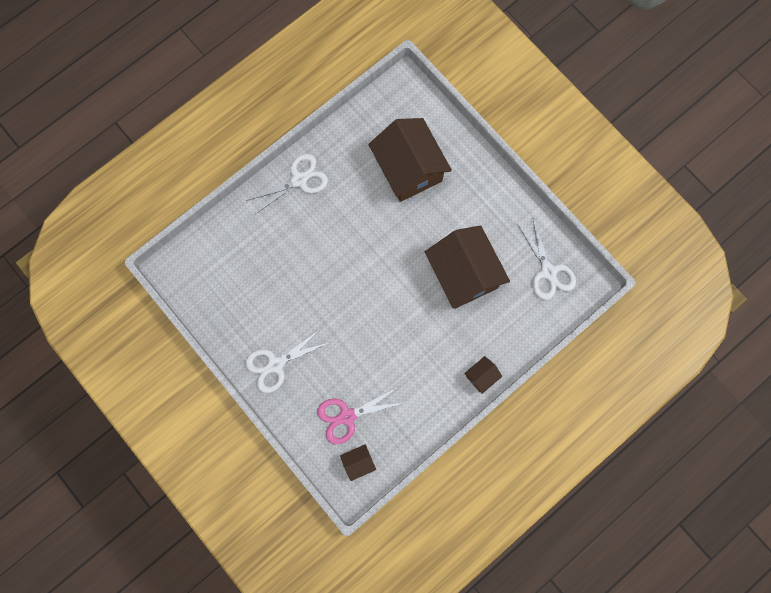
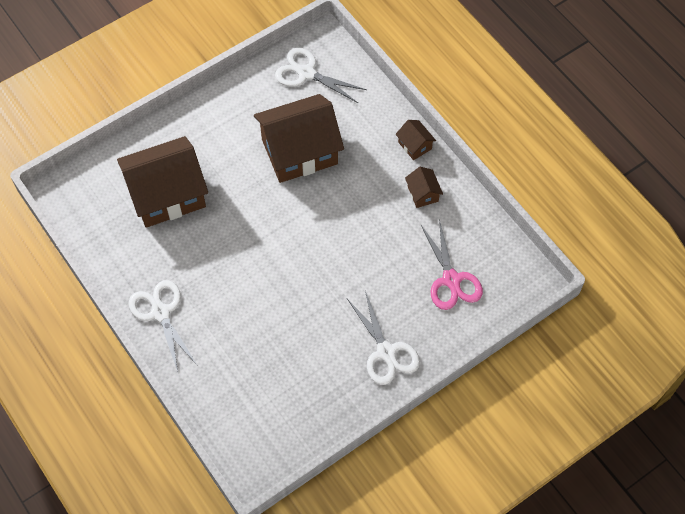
camera: 85 degrees left, 15 degrees down
(358, 462) = (503, 272): brown house -> brown house (423, 193)
(548, 272) = (306, 73): white scissors -> white scissors turned 135 degrees counterclockwise

